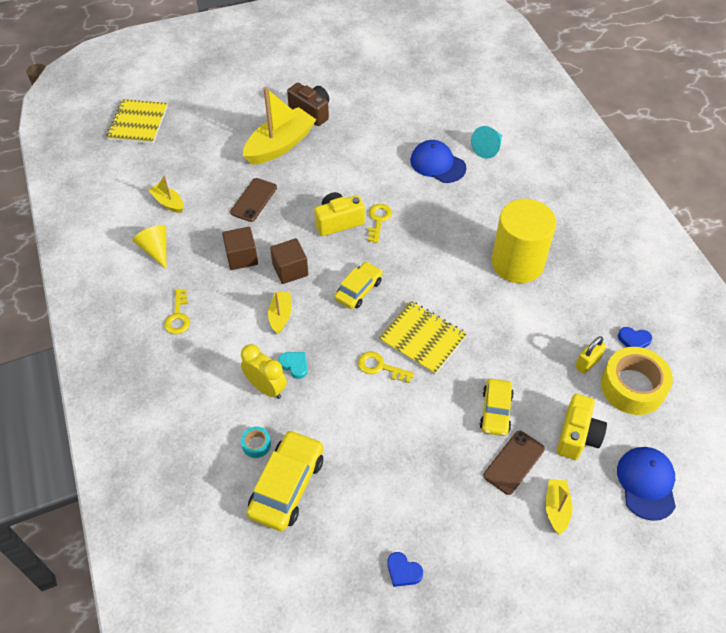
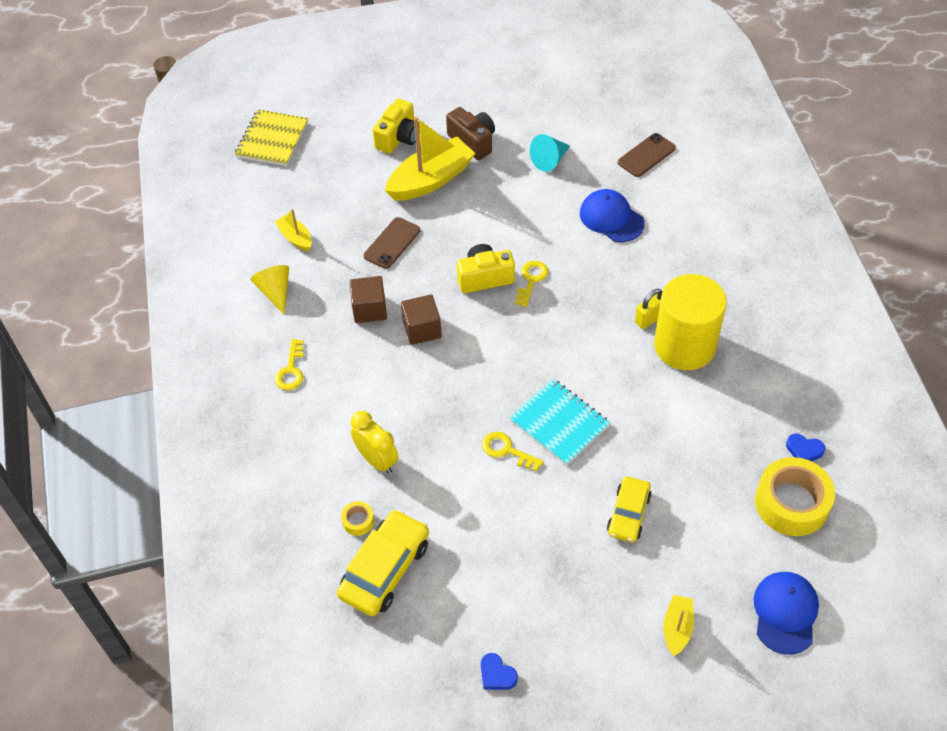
camera: 10 degrees right, 0 degrees up
(256, 444) = (358, 521): turquoise tape -> yellow tape
(280, 316) = (404, 381): yellow boat -> none
(294, 365) = (412, 438): turquoise heart -> none
(358, 290) = (496, 360): yellow car -> none
(422, 338) = (559, 423): yellow notebook -> turquoise notebook
(488, 149) = (675, 204): turquoise cone -> turquoise cone (550, 160)
(514, 462) = (639, 572): brown phone -> brown phone (646, 155)
(577, 436) = (716, 551): yellow camera -> yellow camera (398, 138)
(587, 363) = (744, 470): yellow padlock -> yellow padlock (649, 319)

